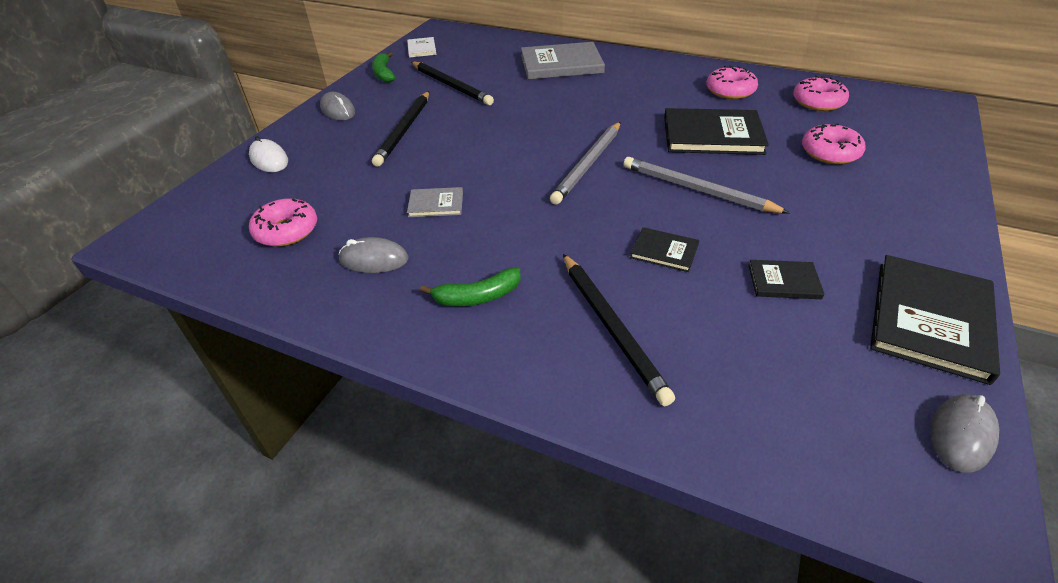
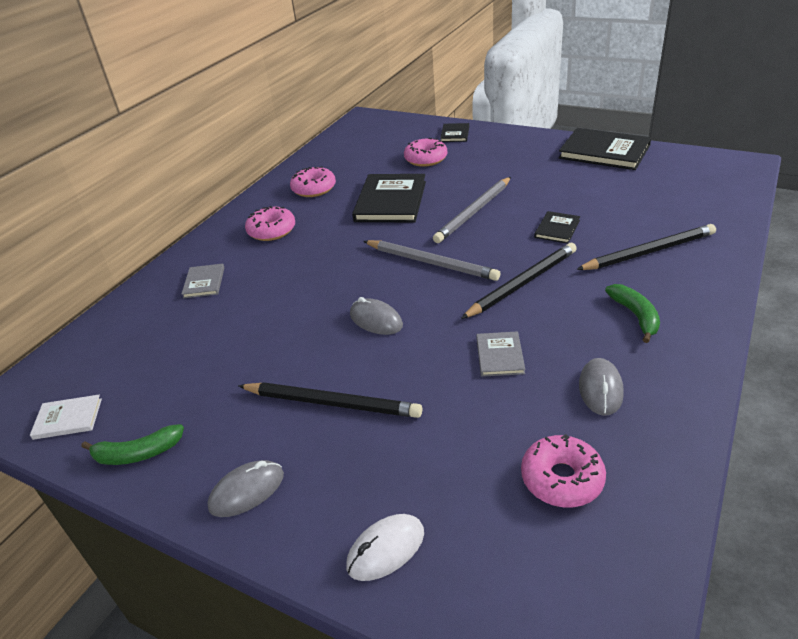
camera: 85 degrees left, 5 degrees down
(451, 85) = (217, 372): black pencil -> black pencil (522, 283)
(561, 64) = (204, 282): grey book -> grey book, size x0.50
(784, 281) = (581, 188): black book -> black book (455, 134)
(818, 102) = (348, 155): pink donut -> pink donut (272, 231)
(961, 435) = (687, 157): grey mouse -> grey mouse (376, 320)

